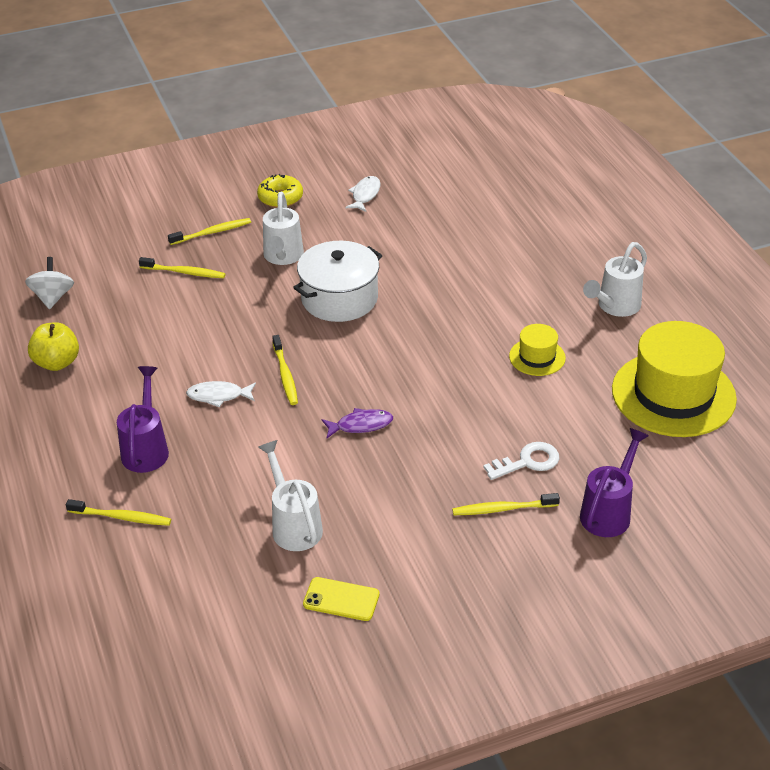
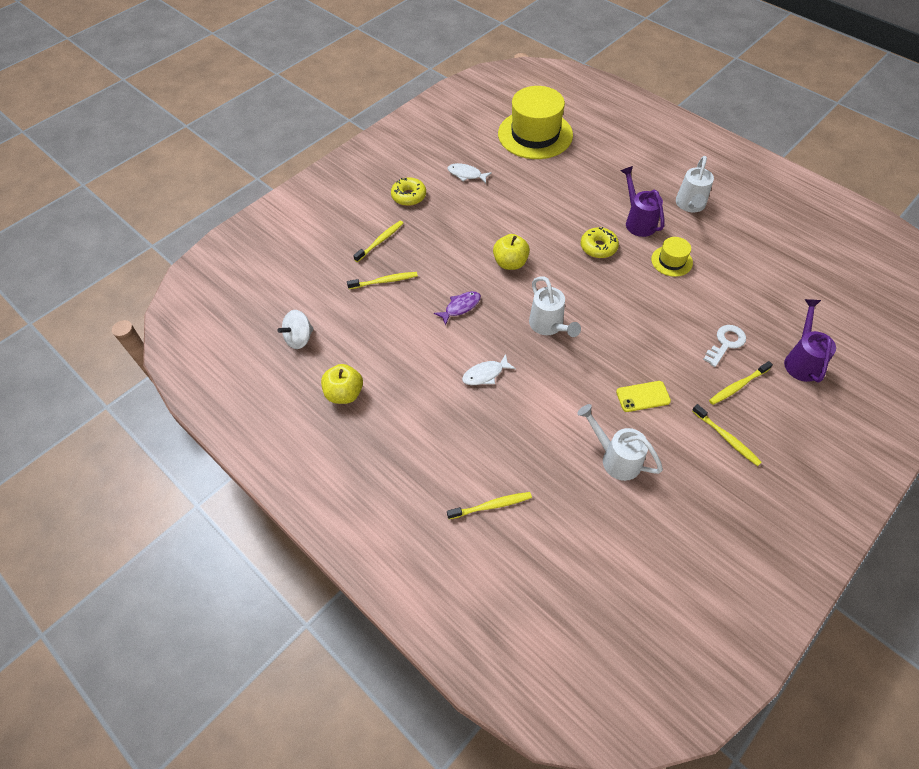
camera: 25 degrees left, 15 degrees up
(53, 297) = (299, 338): white spinning top -> white spinning top turned 105 degrees counterclockwise
(146, 449) = (466, 440): purple watering can -> purple watering can (638, 221)
(282, 257) = (446, 243): white watering can -> white watering can (549, 326)
(285, 375) = (519, 339): yellow toothbrush -> yellow toothbrush (726, 438)
(339, 298) = (510, 263): white pot -> yellow apple
(341, 599) = (691, 504): yellow phone -> yellow phone (643, 396)
(361, 425) = (600, 358): purple fish -> purple fish (460, 307)
(365, 195) = (466, 174): white fish -> white fish turned 60 degrees counterclockwise
(458, 315) = (598, 247): none -> yellow donut
(673, 394) = (772, 257): yellow hat -> yellow hat (535, 134)

